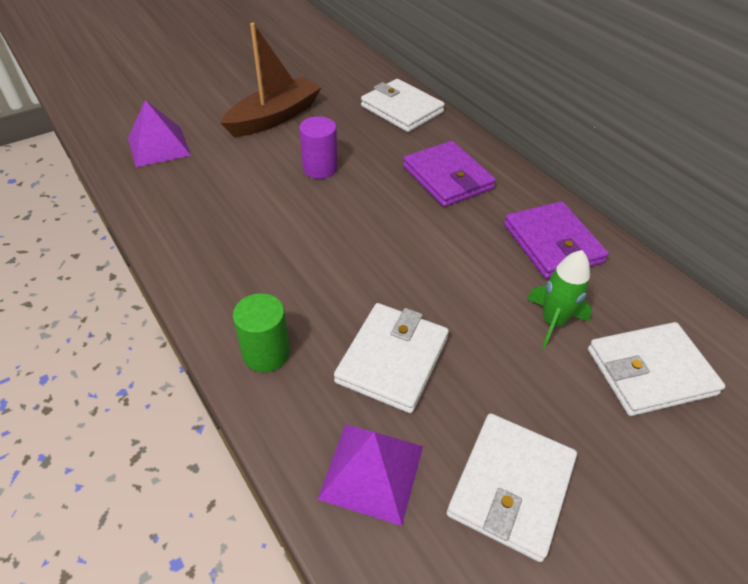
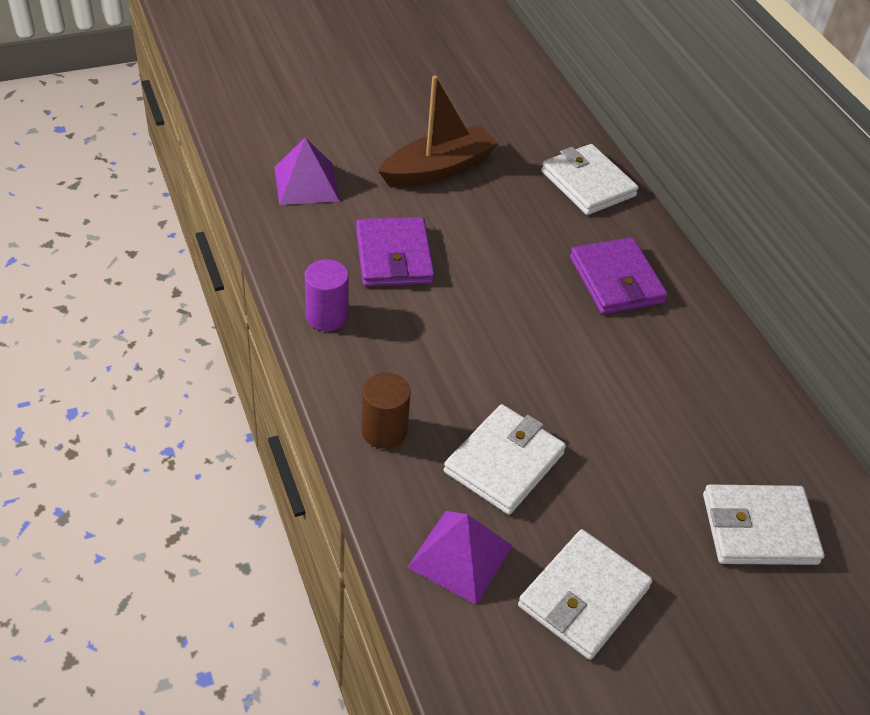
camera: 10 degrees right, 0 degrees up
(266, 353) = (384, 431): green cylinder -> brown cylinder
(320, 168) = (476, 243): purple cylinder -> purple cylinder (326, 316)
(552, 243) = (708, 378): purple wallet -> purple wallet (394, 256)
(552, 321) = (677, 460): green rocket -> none

